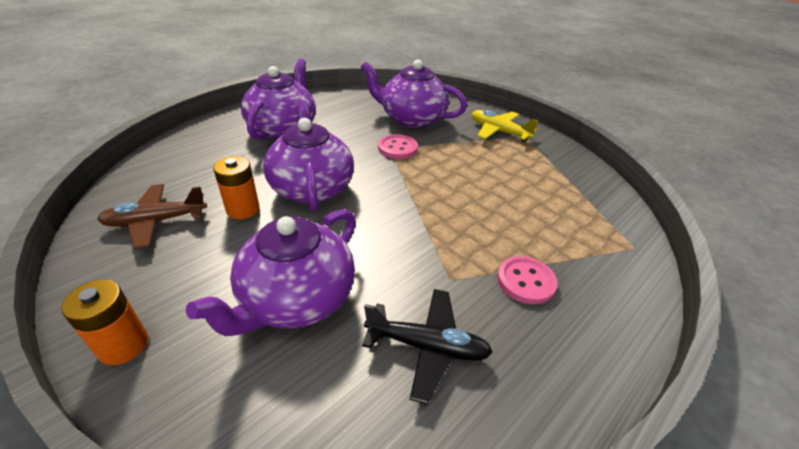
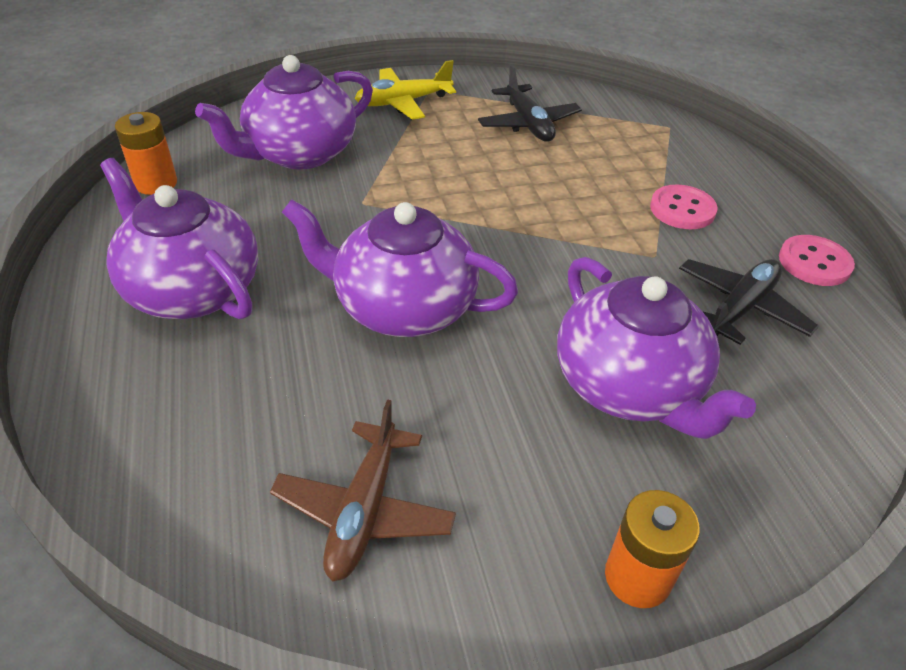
camera: 60 degrees left, 5 degrees up
(243, 209) = (406, 395): orange battery -> orange battery (156, 183)
(397, 148) = (368, 195): pink button -> pink button (814, 263)
(539, 180) = (528, 124): none -> black plane

